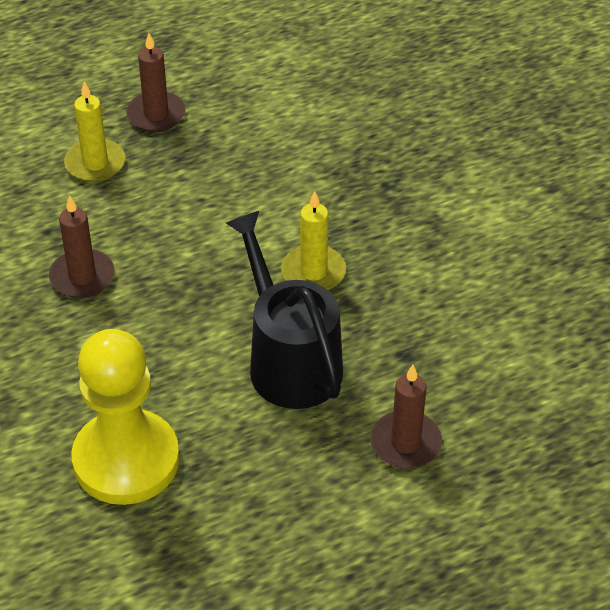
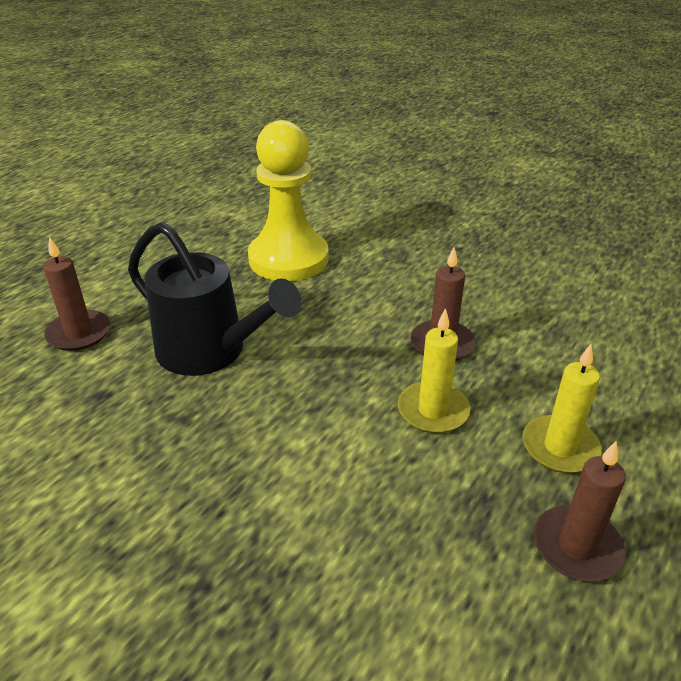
camera: 150 degrees right, 10 degrees down
(313, 272) = (234, 432): yellow candle -> yellow candle (433, 410)

